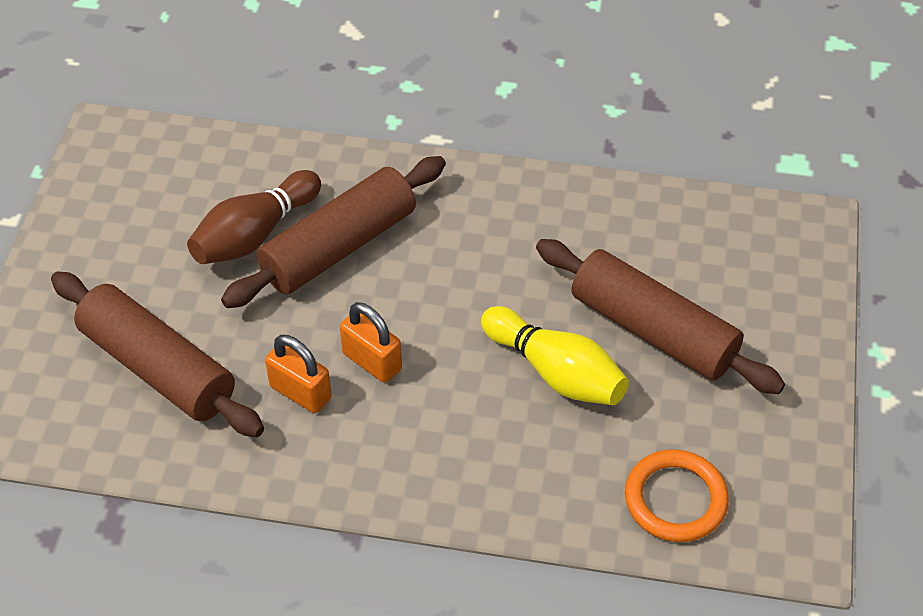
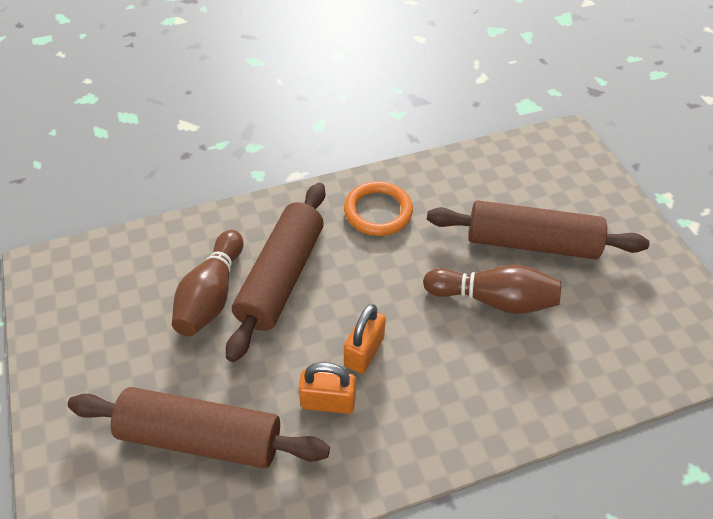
camera: 30 degrees left, 0 degrees up
(372, 361) = (364, 351): orange padlock -> orange padlock turned 75 degrees counterclockwise
(555, 372) = (493, 299): yellow bowling pin -> brown bowling pin
(675, 499) = (634, 351): orange ring -> orange ring (378, 211)

